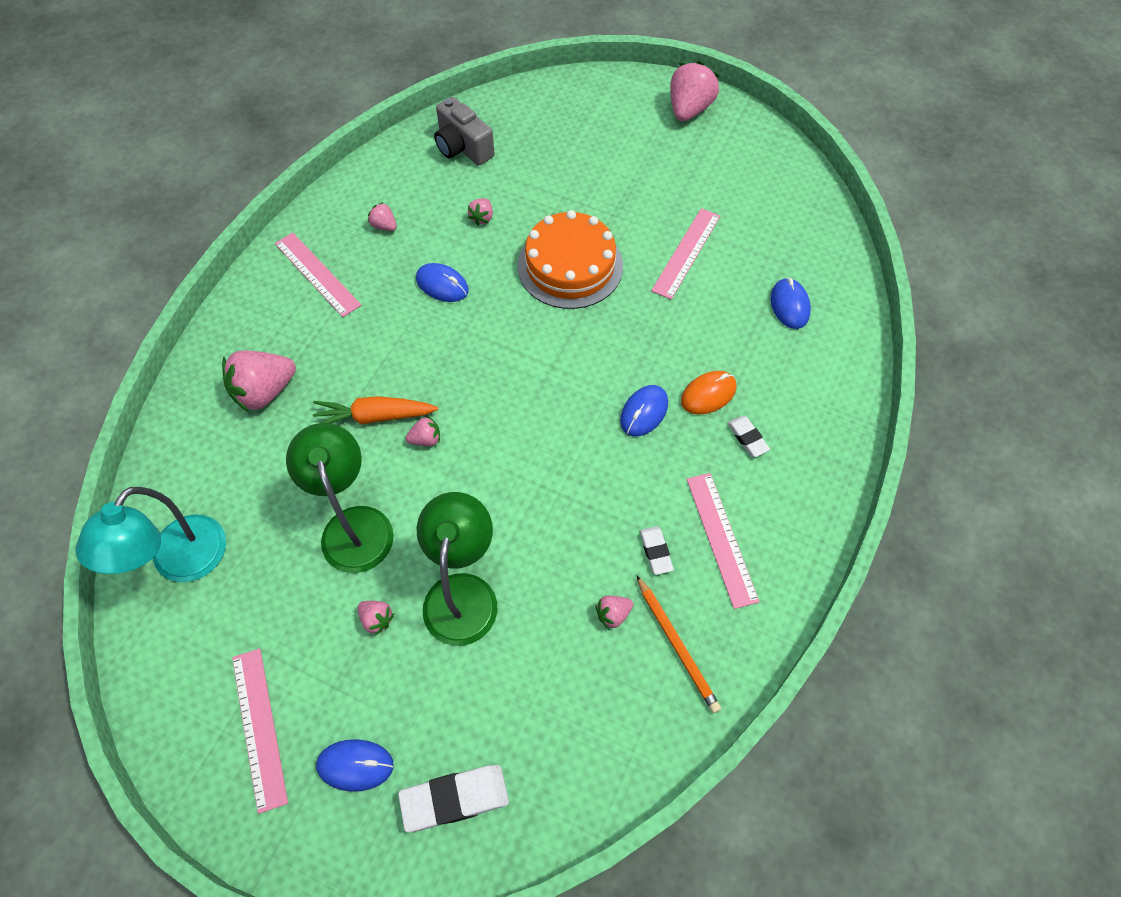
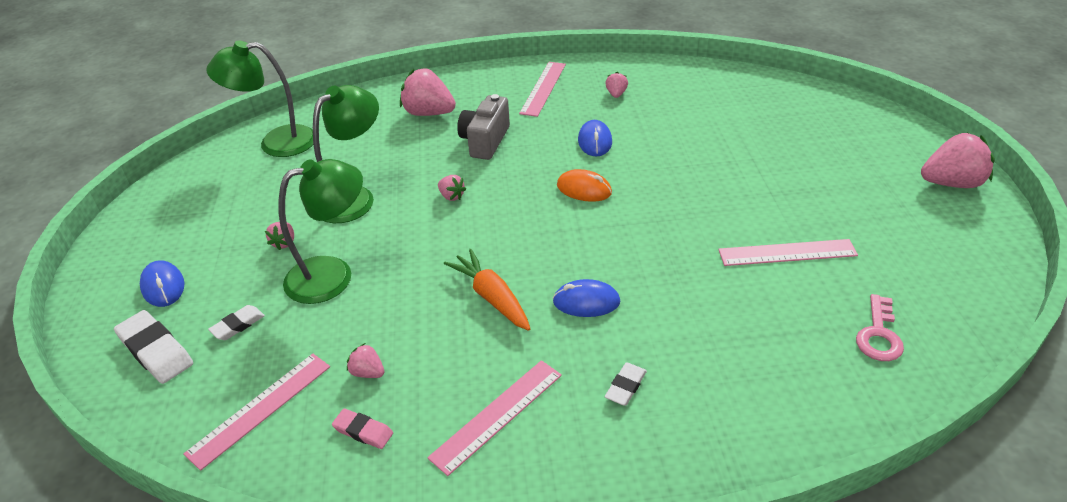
camera: 60 degrees right, 20 degrees down
(180, 563) = (276, 143): turquoise lamp -> green lamp
(259, 727) = (174, 230): pink ruler -> pink ruler (260, 409)
(374, 416) = (450, 165): orange carrot -> orange carrot (492, 297)
(463, 147) = (732, 92): grey camera -> grey camera (485, 141)
(482, 218) = (678, 130): pink strawberry -> none
(570, 266) = (688, 193): orange cake -> none
(655, 551) = (449, 373): white eraser -> white eraser (238, 325)
(677, 645) = (363, 431): orange pencil -> pink eraser
(708, 394) = (647, 336): orange mouse -> orange mouse (584, 189)
(789, 305) = (816, 351): blue mouse -> none
(798, 261) = (879, 335): none -> pink key

